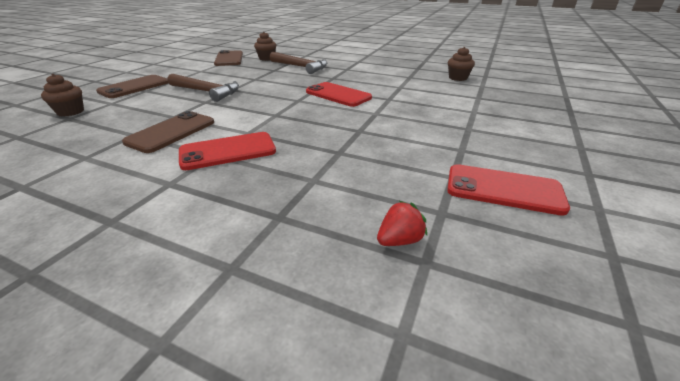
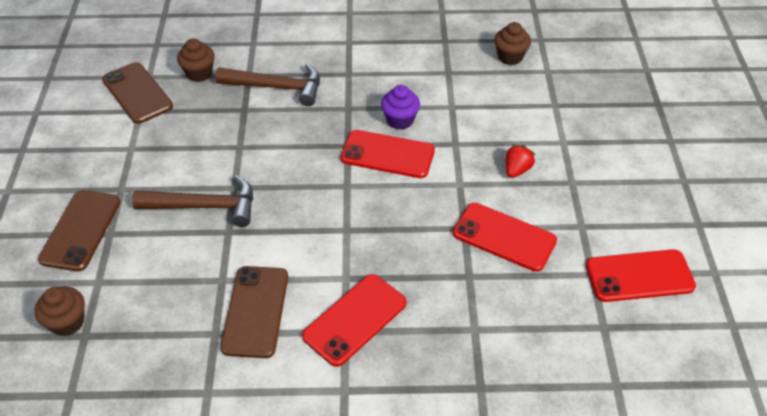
camera: 25 degrees left, 15 degrees up
(360, 86) = (400, 120): none -> purple cupcake
(387, 141) = (504, 237): none -> red phone
(399, 240) = (588, 372): red strawberry -> red strawberry (517, 170)

